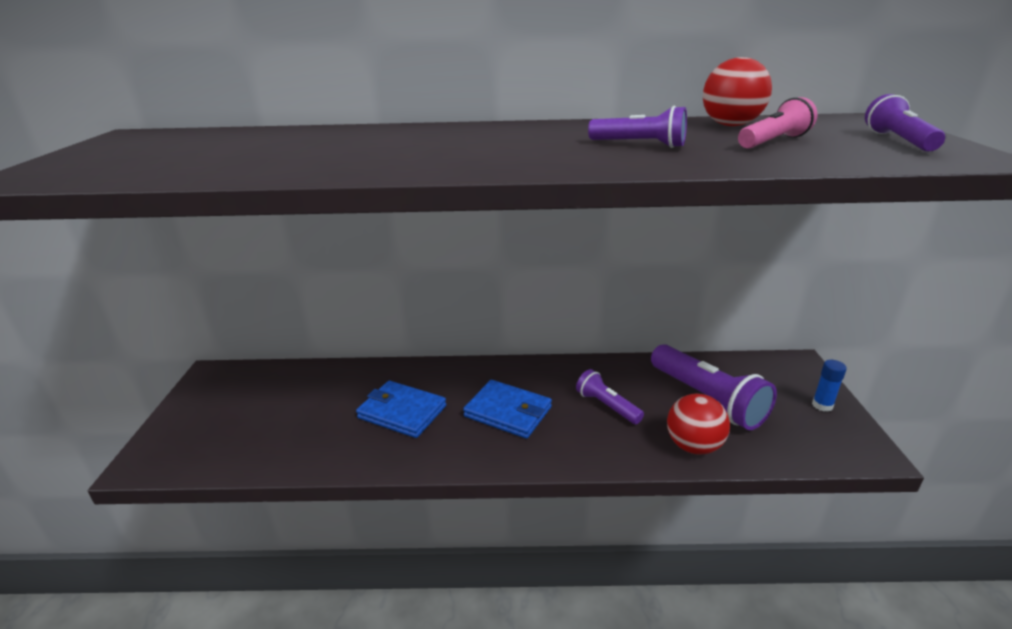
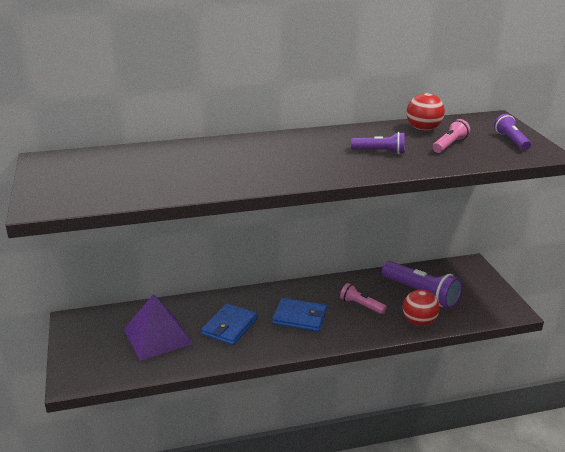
camera: 15 degrees left, 0 degrees up
(299, 412) = (158, 336): none -> purple pyramid
(402, 412) = (229, 326): blue wallet -> blue wallet turned 75 degrees counterclockwise
(607, 406) = (361, 305): purple flashlight -> pink flashlight
(822, 405) = (488, 288): blue glue stick -> none

